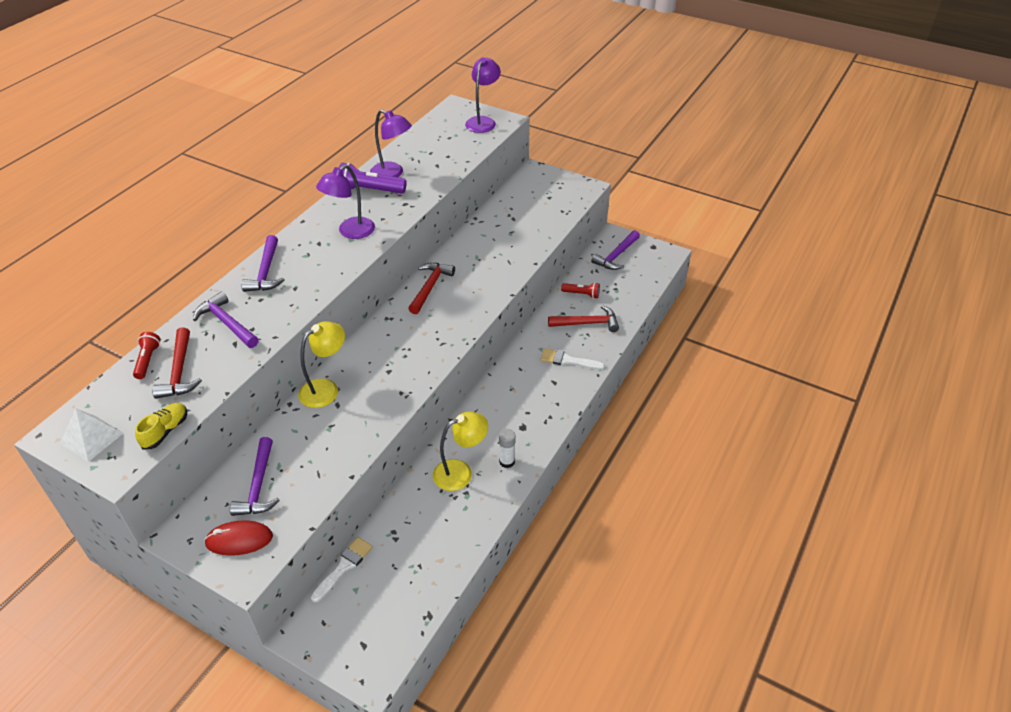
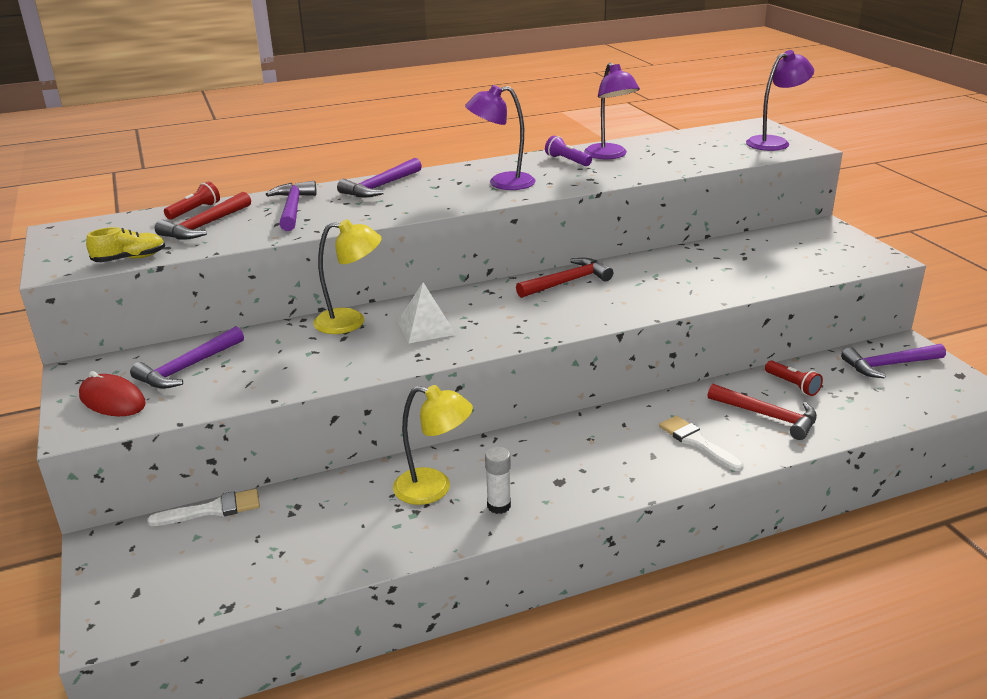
camera: 40 degrees right, 15 degrees down
(91, 438) = (76, 242): white pyramid -> white pyramid (426, 327)
(370, 190) = (567, 161): purple flashlight -> purple flashlight, size x0.60

